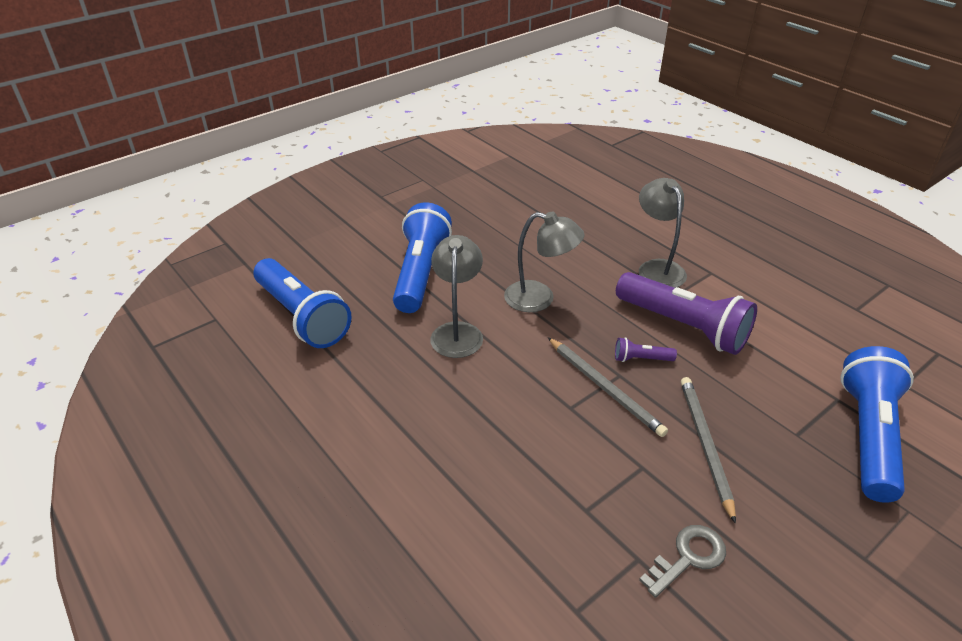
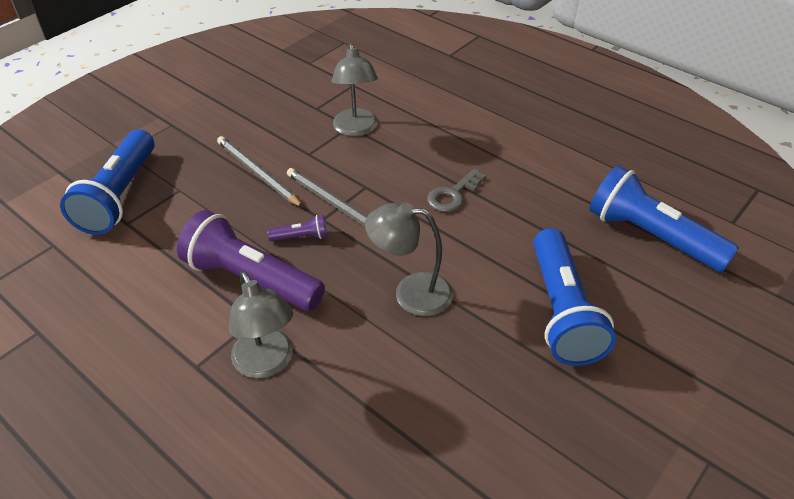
camera: 170 degrees right, 5 degrees up
(457, 332) = (486, 241): grey lamp -> grey lamp (356, 129)
(688, 557) = (285, 112): grey key -> grey key (453, 195)
(705, 445) = (258, 173): grey pencil -> grey pencil turned 150 degrees clockwise

